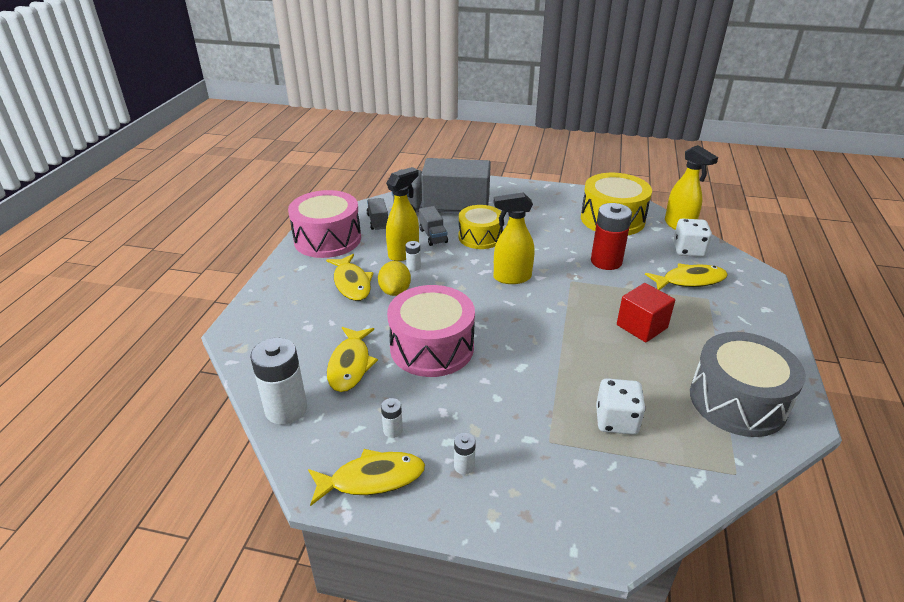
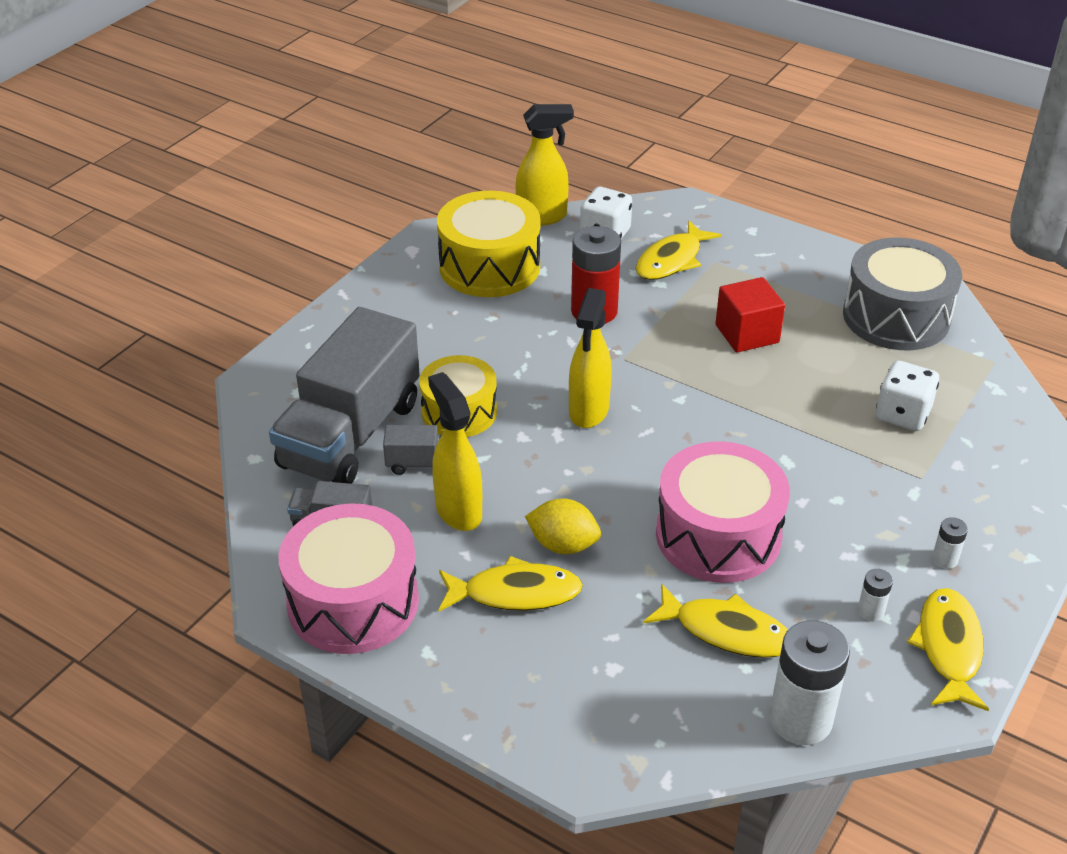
camera: 70 degrees left, 5 degrees up
(413, 267) = (505, 508): white battery -> none
(689, 280) = (672, 260): yellow fish -> yellow fish turned 150 degrees counterclockwise

